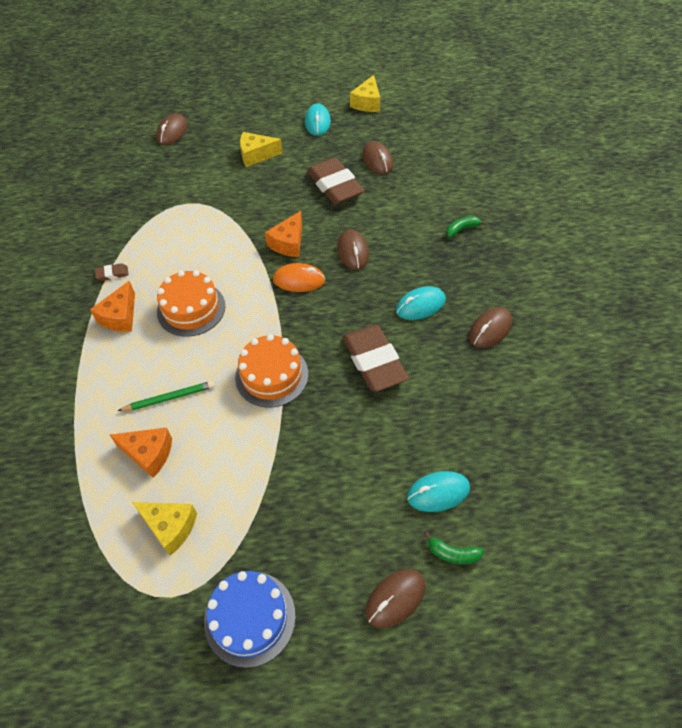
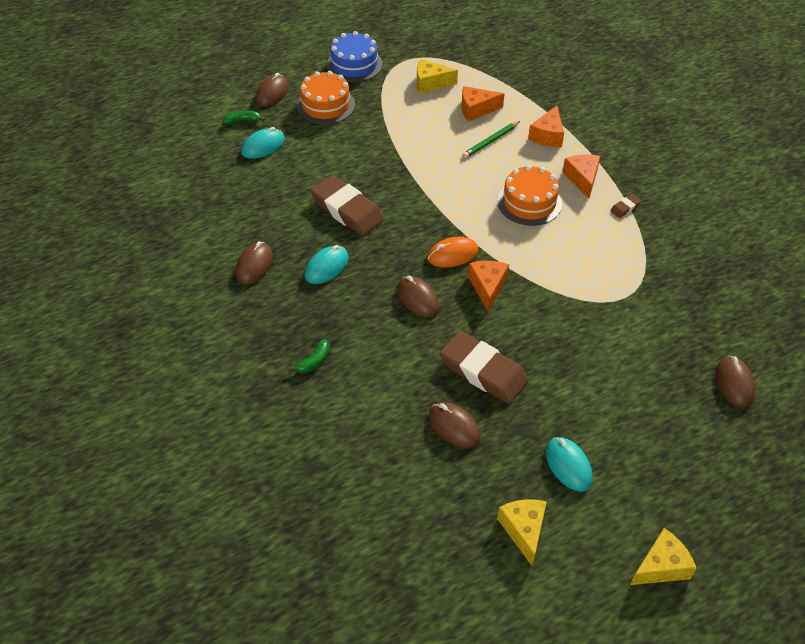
camera: 155 degrees right, 5 degrees down
(104, 382) = (547, 136): none -> orange cheese
(256, 155) = (604, 383): yellow cheese -> yellow cheese (661, 566)
(271, 375) = (424, 177): orange cake -> orange cake (325, 105)

